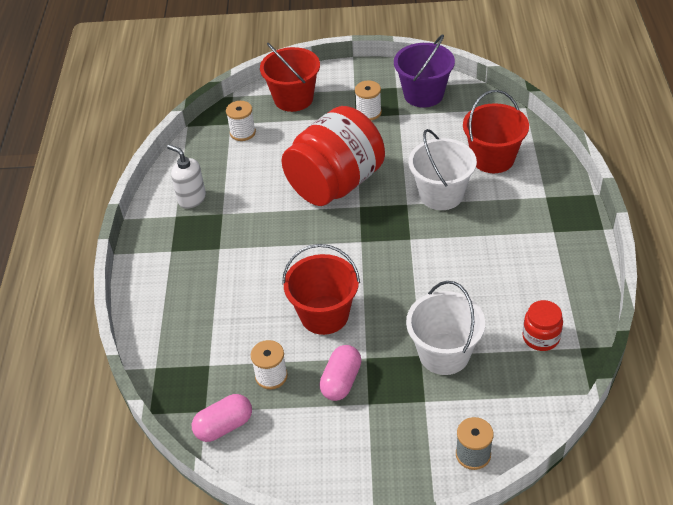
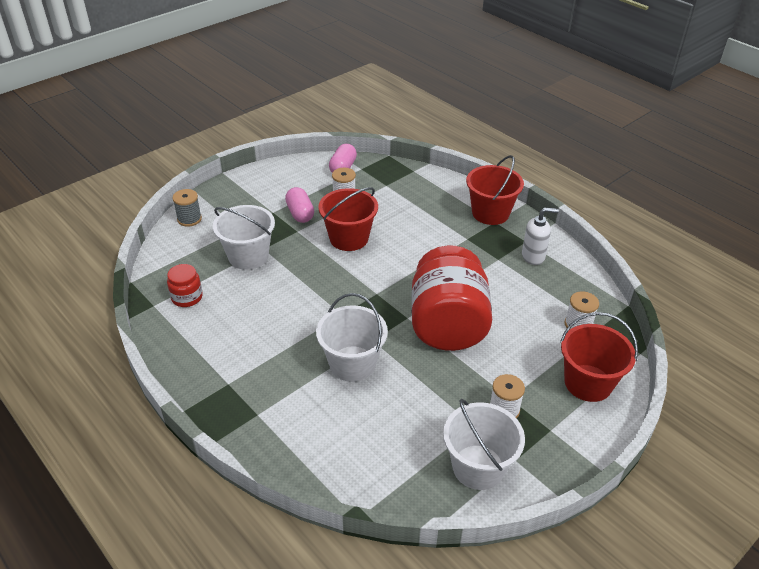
camera: 135 degrees right, 5 degrees down
(423, 94) = (478, 467): purple bucket -> white bucket
(493, 158) = (338, 427): red bucket -> red bucket (490, 213)

